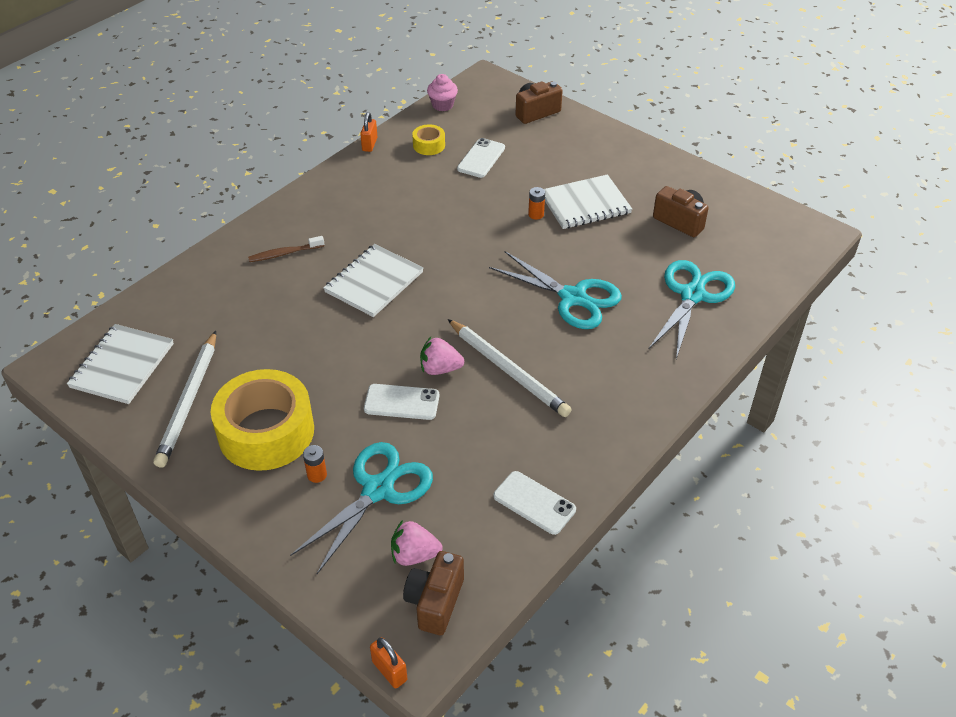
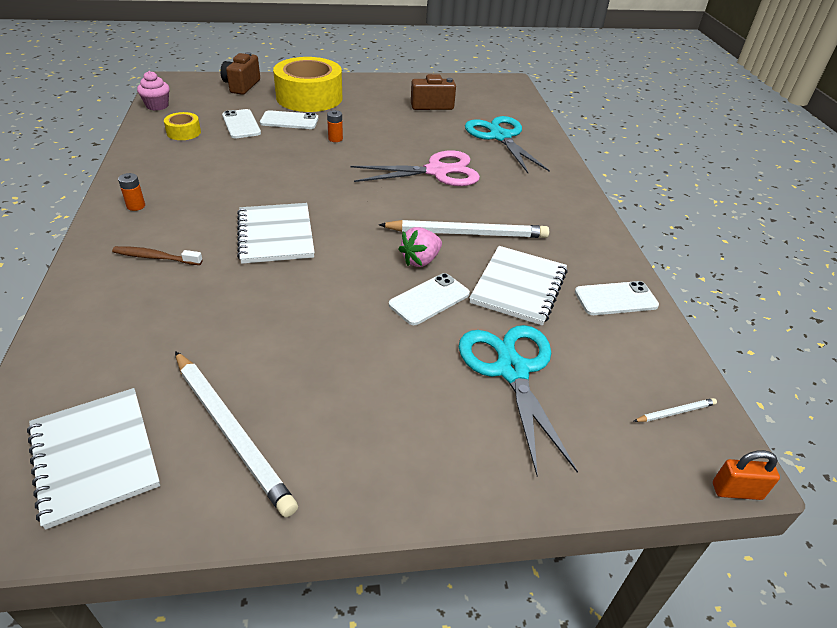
camera: 50 degrees left, 5 degrees down
(266, 432) = (353, 399): yellow tape -> yellow tape (309, 97)
(284, 253) = (155, 257): brown toothbrush -> brown toothbrush turned 75 degrees clockwise
(317, 475) = (450, 398): orange battery -> orange battery (136, 206)
(369, 144) = (126, 151): orange padlock -> none
(414, 555) = (610, 393): pink strawberry -> none
(435, 602) = (675, 412): brown camera -> white pencil
(524, 174) = (289, 121): none -> white phone
(573, 297) = (437, 171): turquoise scissors -> pink scissors
(585, 204) = (359, 120): white notebook -> white notebook (519, 287)

